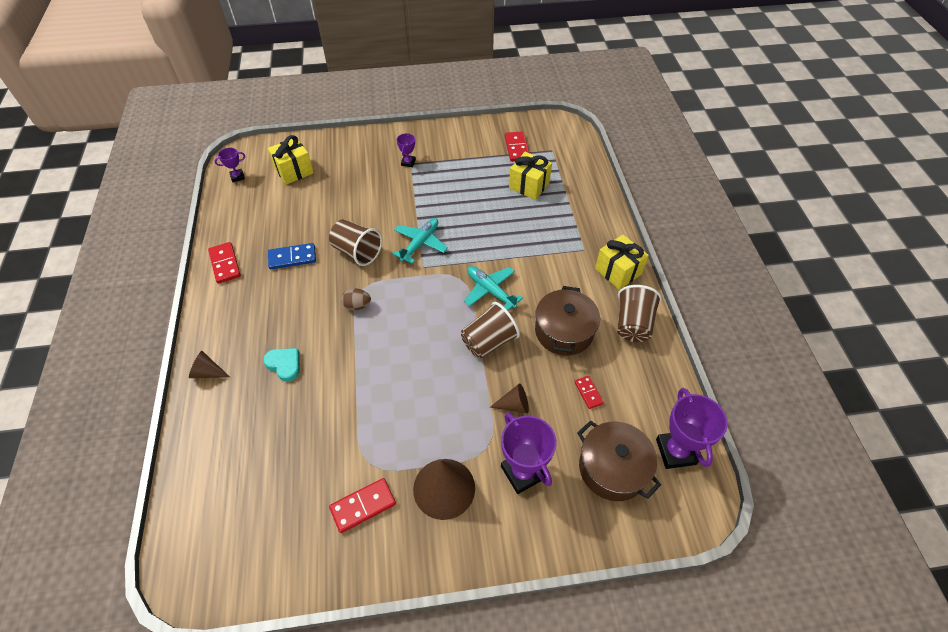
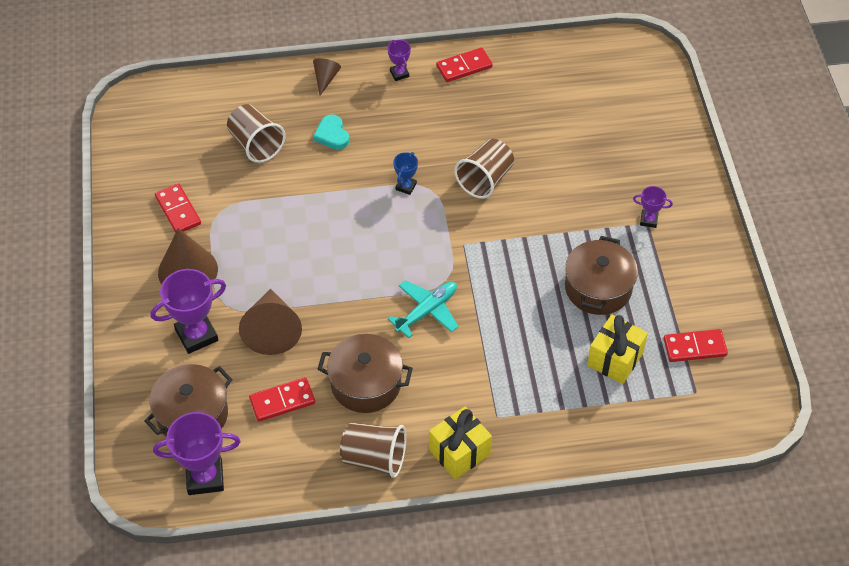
camera: 90 degrees right, 0 degrees up
(237, 177) = (604, 53): purple trophy -> purple trophy (399, 74)
(284, 364) = (332, 135): turquoise heart -> turquoise heart turned 120 degrees clockwise
(292, 258) = (474, 122): blue domino -> none
(294, 171) = (620, 105): yellow gift -> none
(357, 305) = (406, 186): brown egg -> blue trophy
(420, 243) = (501, 239): turquoise plane -> none
(468, 191) = (598, 288): none -> brown pot
(489, 342) = (354, 308): brown cup -> brown cup (256, 144)
(514, 405) = (272, 330): brown cone -> brown cone, size x1.89
(588, 393) = (282, 401): red domino -> red domino, size x1.62

